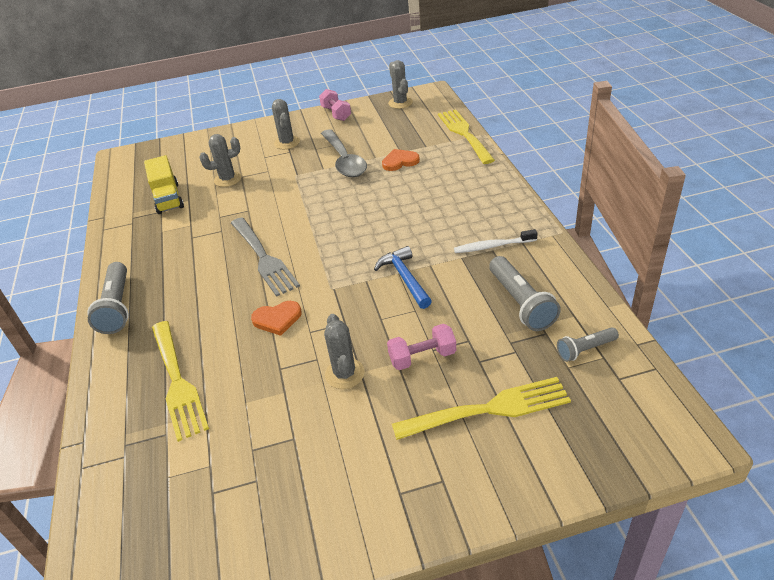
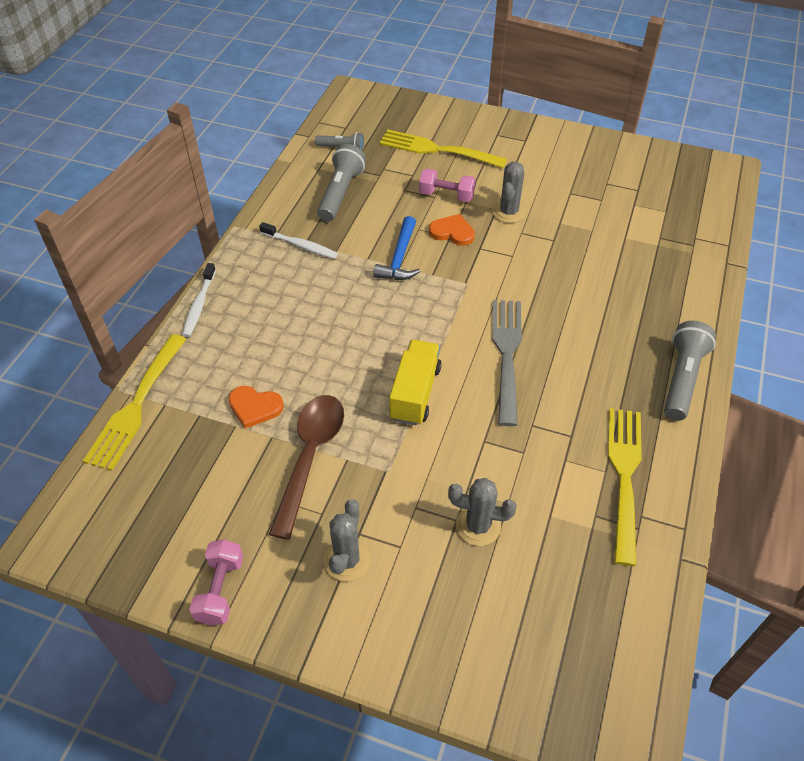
camera: 150 degrees left, 10 degrees up
(168, 198) = (577, 539): yellow truck -> yellow truck (415, 393)
(177, 382) = (640, 271): yellow fork -> yellow fork (624, 476)
(277, 319) = (532, 280): orange heart -> orange heart (452, 232)
(344, 160) = (310, 457): grey spoon -> brown spoon
(400, 103) = (116, 543): grey cactus -> none
(505, 182) = (199, 305): none -> white toothbrush

